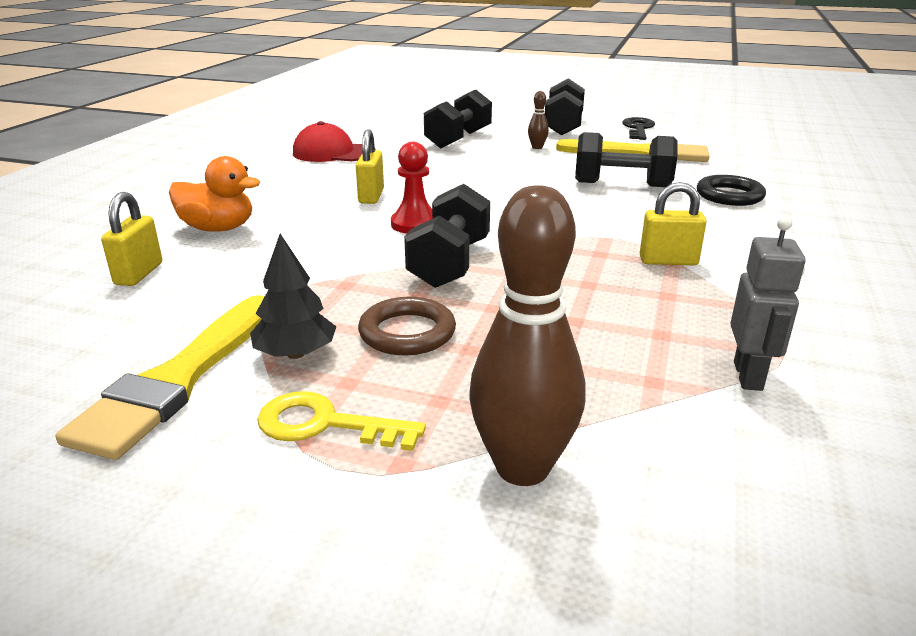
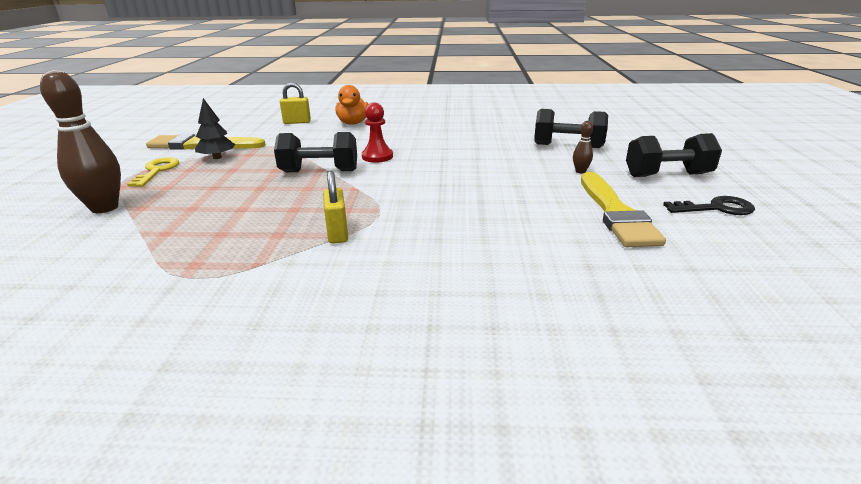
camera: 75 degrees right, 0 degrees up
(333, 153) = (494, 122): red cap -> none
(371, 196) = (419, 141): yellow padlock -> none
(407, 332) = (233, 173): brown ring -> none
(622, 184) = (508, 209): black dumbbell -> none
(729, 195) = (518, 260): black ring -> none
(748, 376) = (159, 262): grey robot -> none

